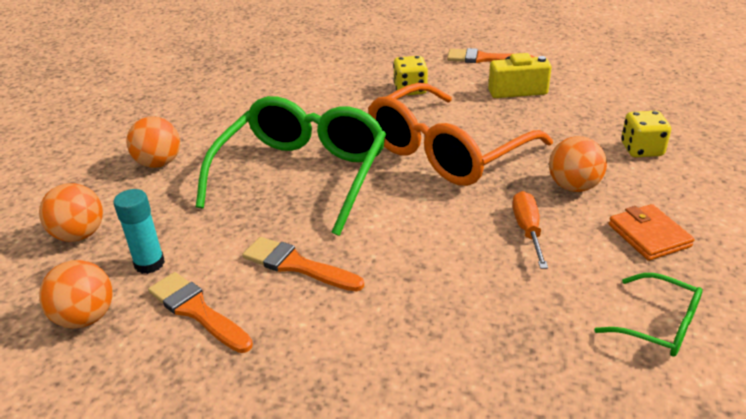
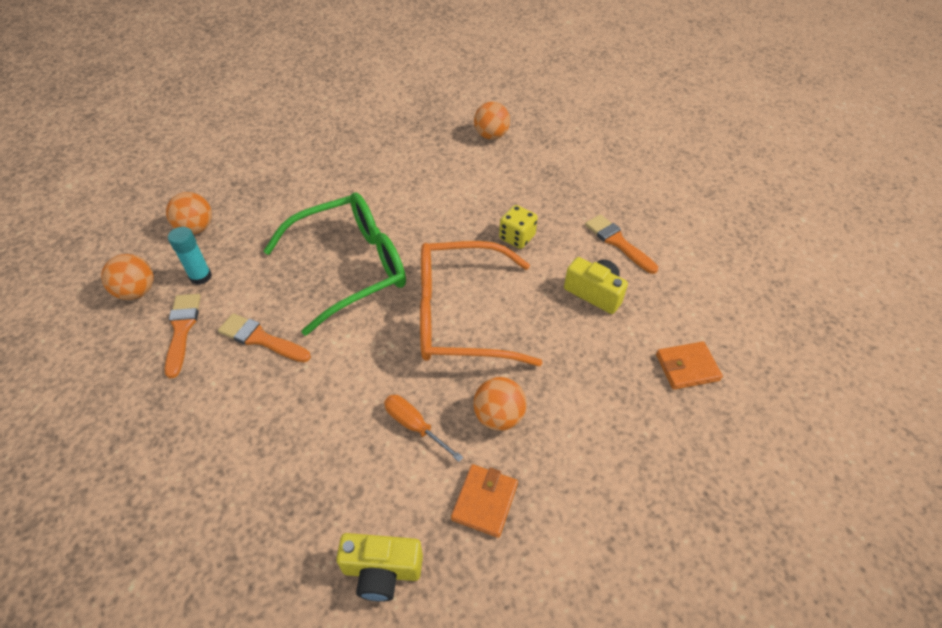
camera: 40 degrees right, 15 degrees up
(159, 163) = (291, 198): orange ball -> orange ball (491, 136)
(297, 265) = (260, 339): orange brush -> orange brush turned 45 degrees counterclockwise
(528, 230) = (415, 426): orange screwdriver -> orange screwdriver turned 90 degrees counterclockwise
(634, 94) = (687, 367): none -> orange wallet
(641, 149) = (602, 425): yellow dice -> none
(659, 325) = (382, 571): green glasses -> yellow camera

